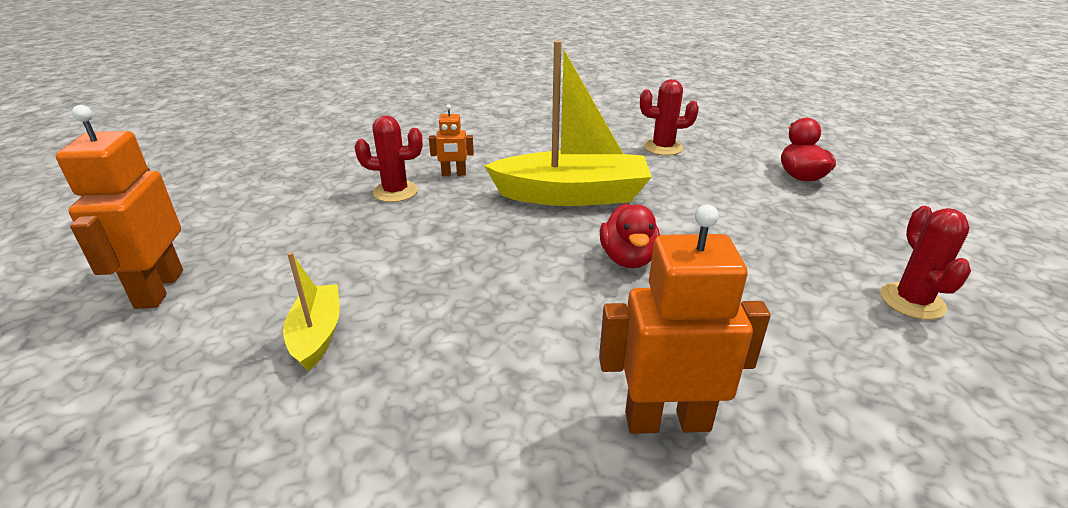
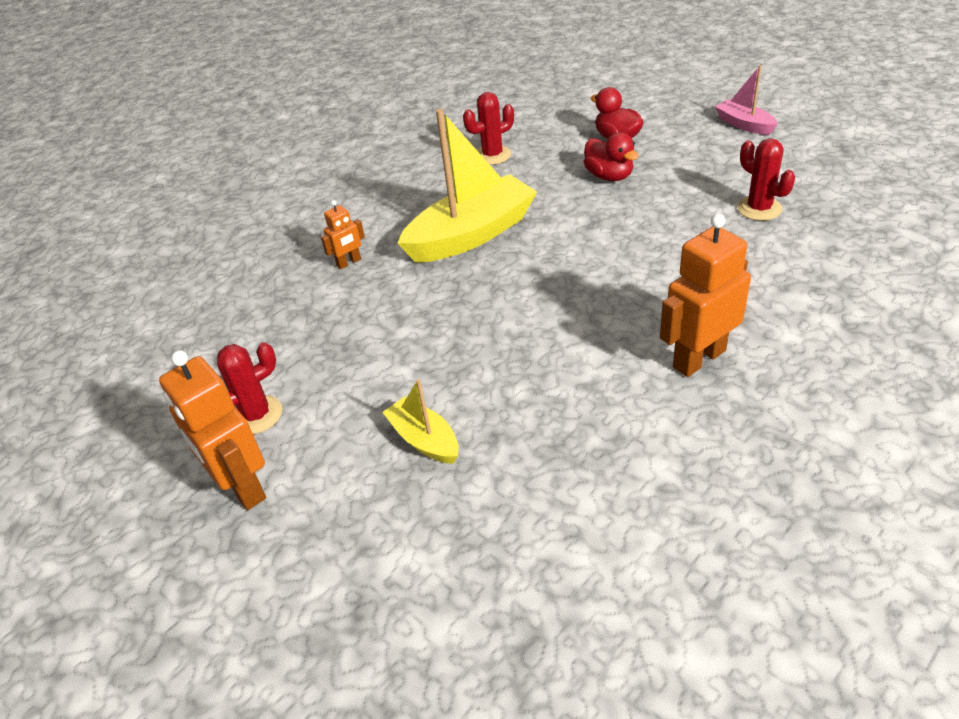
camera: 30 degrees left, 10 degrees up
(395, 192) = (321, 304): red cactus -> red cactus (257, 415)
(628, 259) = (569, 267): red duck -> red duck (609, 176)
(968, 216) = (744, 124): none -> pink boat

